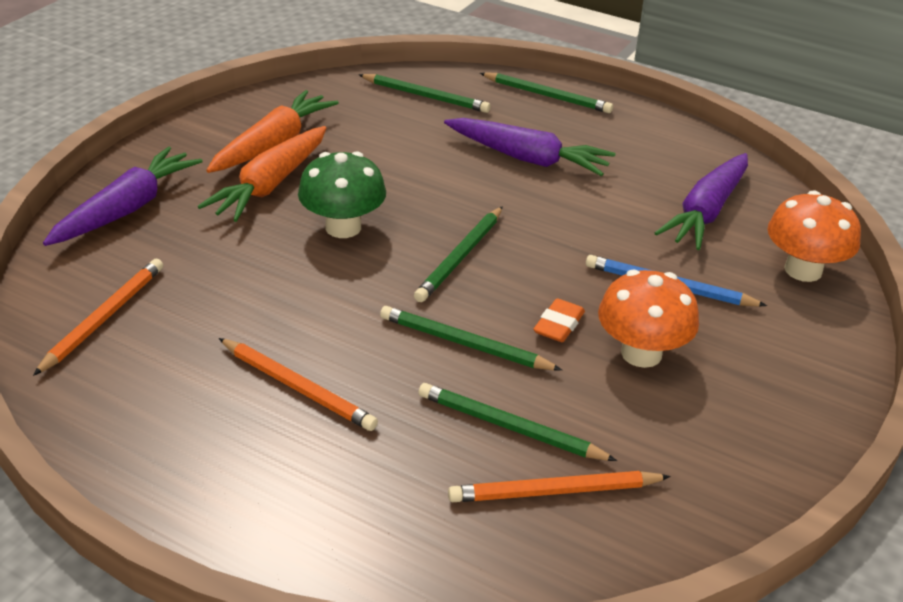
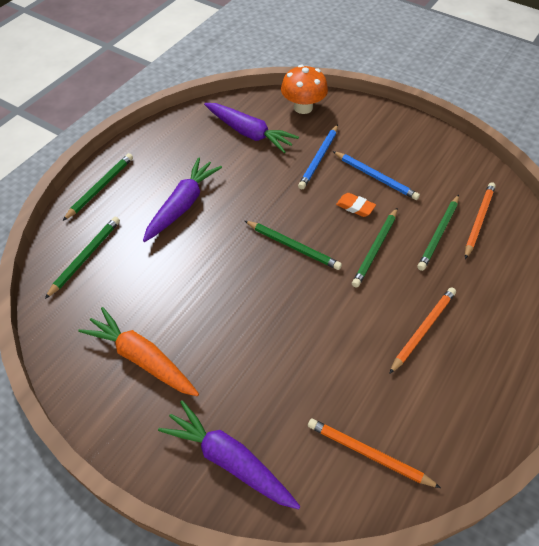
camera: 85 degrees left, 15 degrees up
(270, 185) = (202, 357): orange carrot -> none
(343, 227) = (259, 309): green mushroom -> none
(555, 491) = (478, 221): orange pencil -> orange pencil turned 150 degrees counterclockwise
(641, 353) = (375, 177): orange mushroom -> blue pencil

